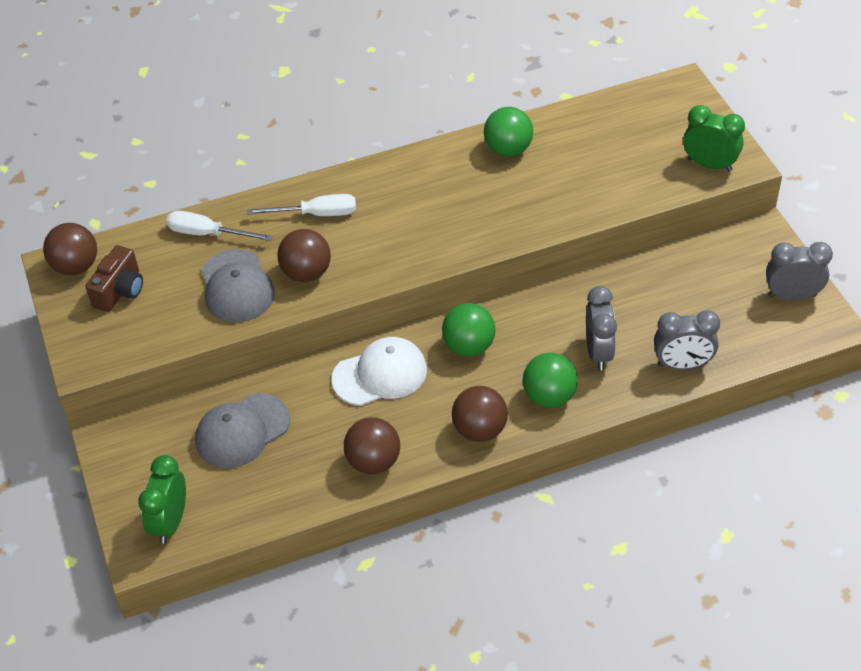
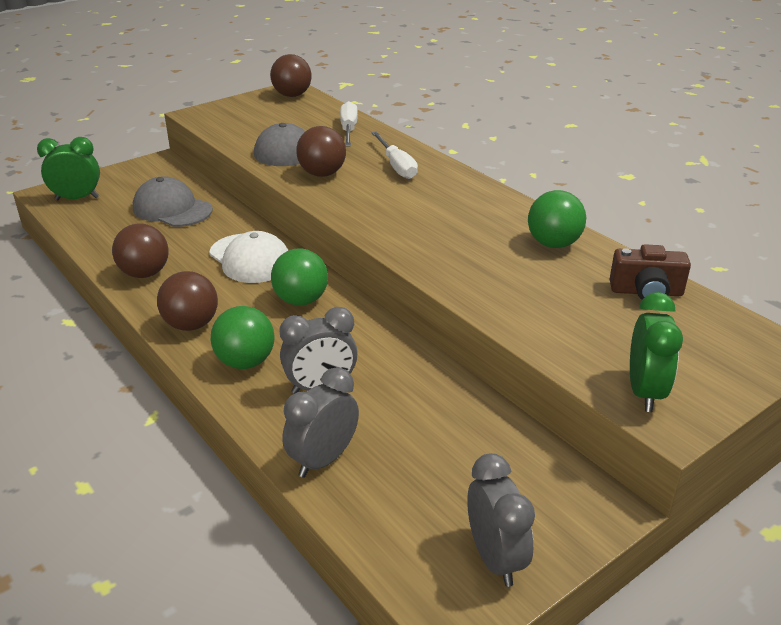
camera: 70 degrees right, 15 degrees down
(120, 291) = (273, 112): brown camera -> brown camera (646, 292)
(682, 364) = (323, 459): grey clock -> grey clock turned 60 degrees clockwise

